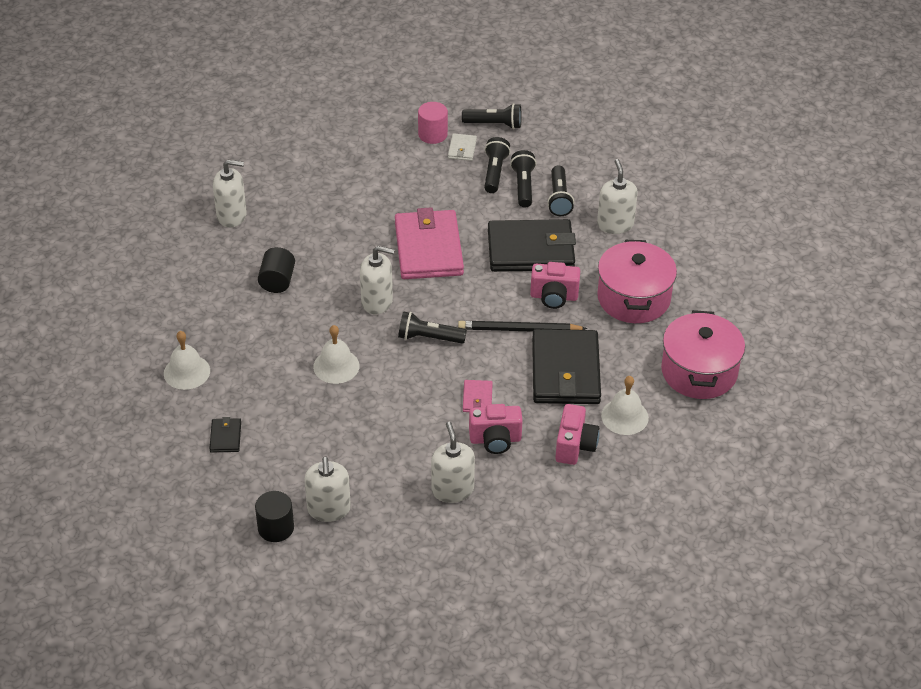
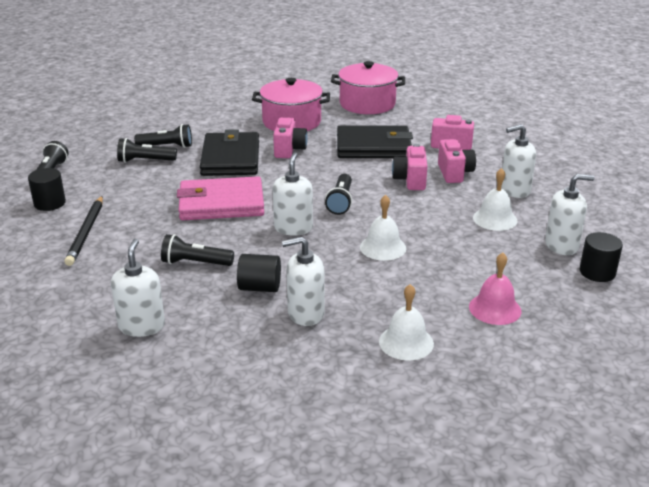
camera: 90 degrees left, 15 degrees down
(225, 437) = (495, 308): black wallet -> pink bell
(432, 134) = (49, 203): pink cylinder -> black cylinder
(462, 149) = (80, 188): white wallet -> none
(477, 398) = (410, 180): pink wallet -> pink camera
(494, 172) = (121, 173): black flashlight -> black flashlight (195, 263)
(519, 330) = (328, 163): black pencil -> black pencil (86, 232)
(615, 224) = (205, 126): white soap dispenser -> white soap dispenser (305, 313)
(624, 416) = (416, 128): white bell -> white bell (495, 219)

